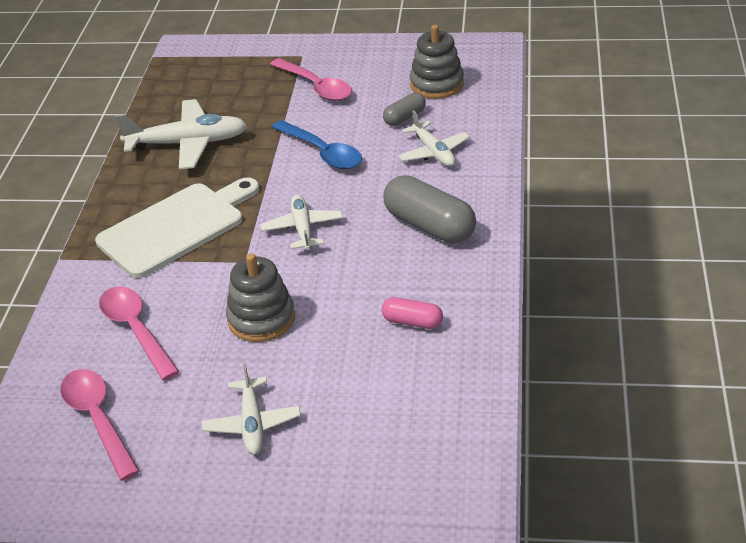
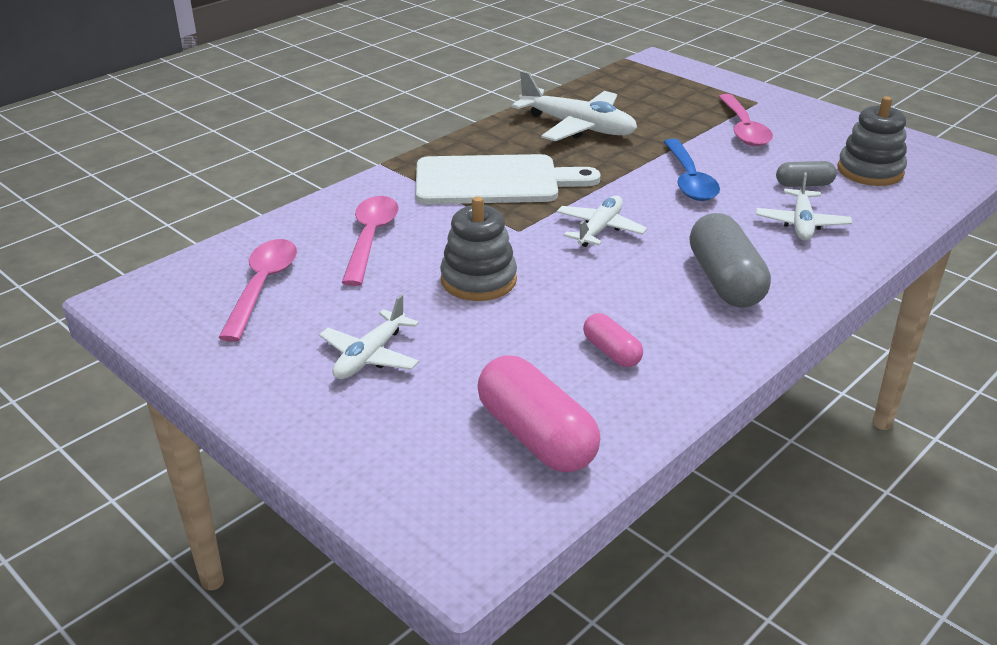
camera: 35 degrees right, 5 degrees down
(429, 411) = (536, 436): none -> pink capsule

